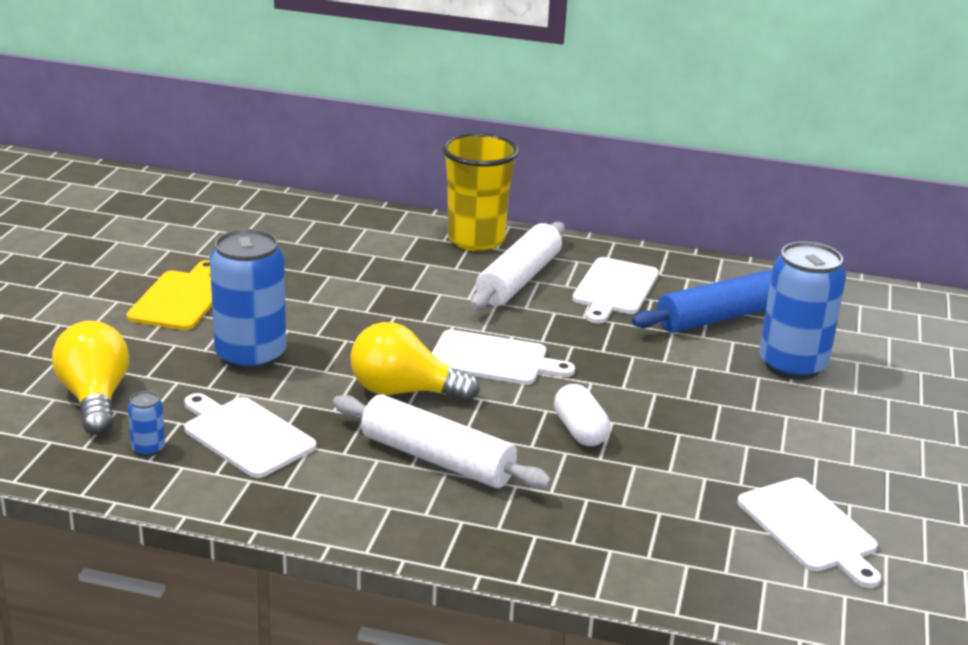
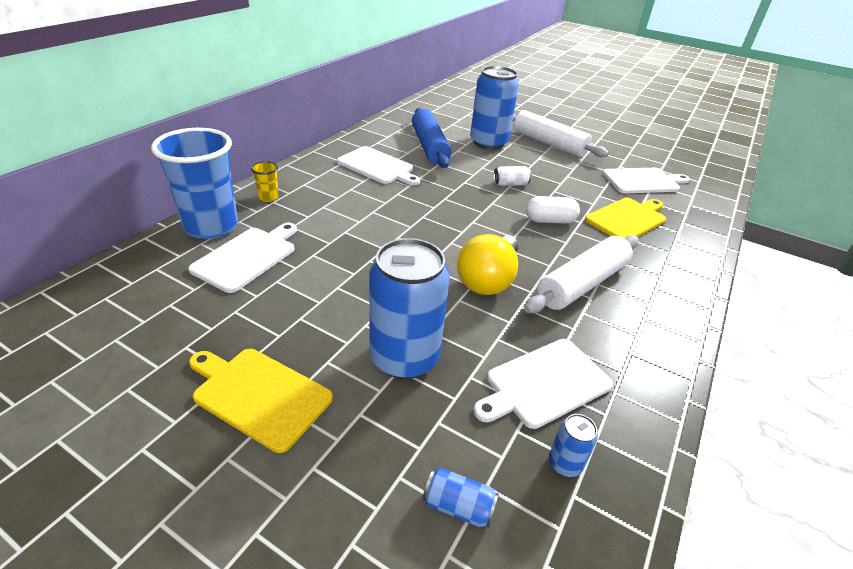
camera: 75 degrees left, 10 degrees up
(95, 399) = (458, 506): yellow light bulb -> blue can
(397, 226) = (211, 227): none -> blue cup
(476, 240) = (268, 197): yellow cup -> yellow cup, size x0.41
(493, 359) = (453, 231): white cutting board -> white cutting board (247, 257)
(518, 279) = (343, 195): white rolling pin -> white rolling pin (549, 143)
(647, 504) = (627, 219): none -> yellow cutting board
(663, 393) = (510, 184): none -> white can

